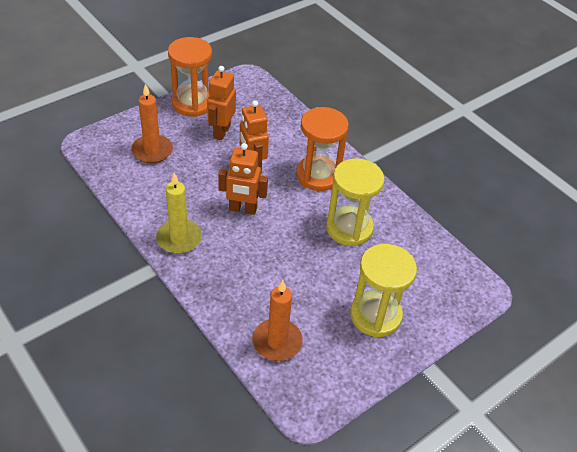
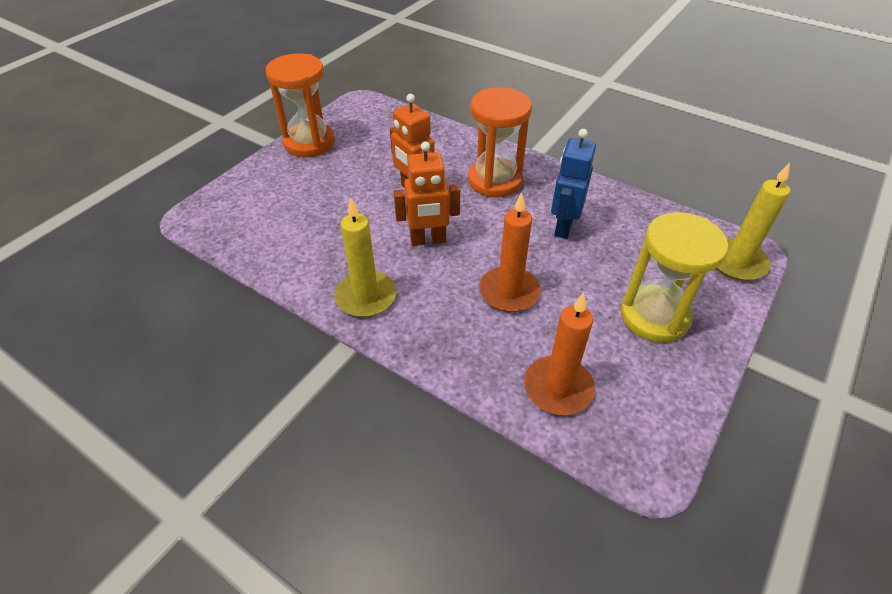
camera: 15 degrees left, 0 degrees up
(152, 151) = (284, 204): orange candle -> orange candle (509, 292)
(221, 131) = (359, 163): orange robot -> none
(349, 228) = (563, 226): yellow hourglass -> blue robot
(466, 296) = (736, 262): none -> yellow candle

